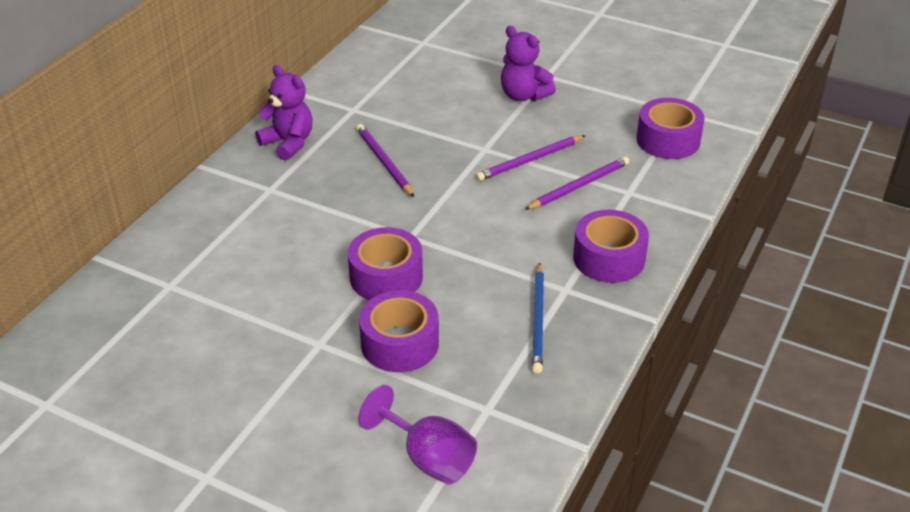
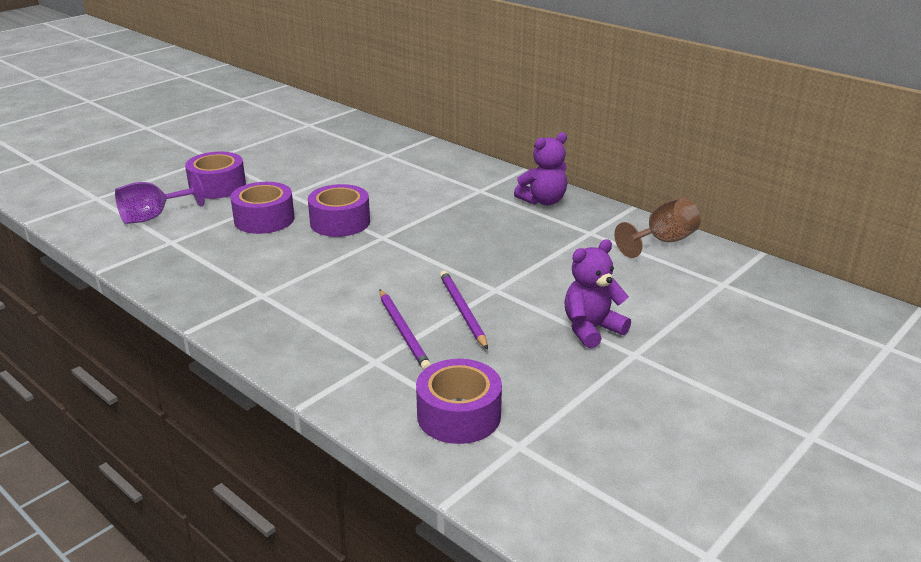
camera: 105 degrees right, 10 degrees down
(358, 71) = (662, 241): none -> brown goblet
(384, 162) = (495, 237): purple pencil -> none
(538, 320) = (237, 275): blue pencil -> none
(609, 258) = (283, 325): purple tape -> purple tape (217, 186)

